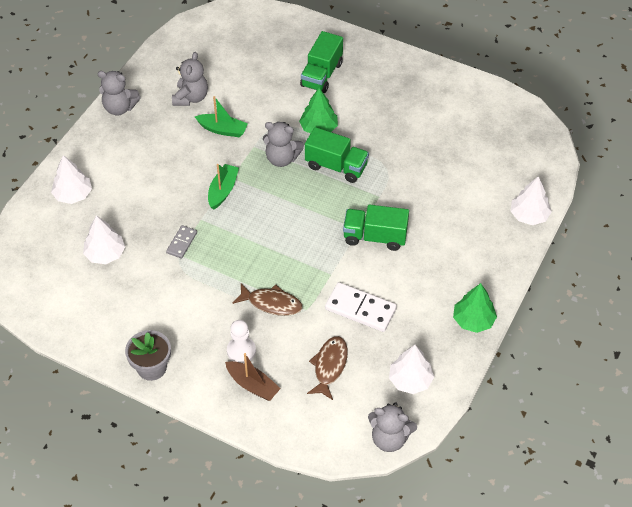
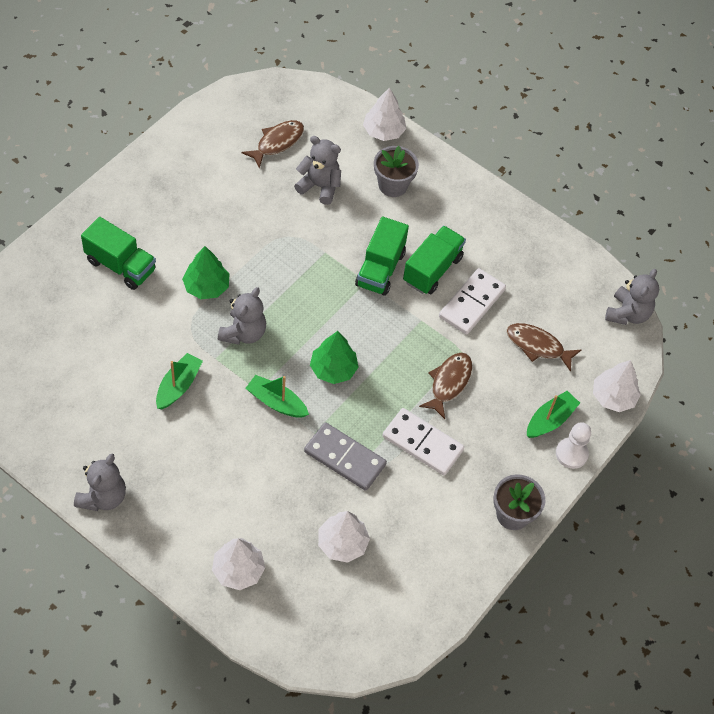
camera: 85 degrees left, 5 degrees up
(182, 243) = (345, 458): grey domino -> grey domino, size x1.76
(191, 98) = (112, 412): grey teddy bear -> grey teddy bear (319, 186)
(207, 293) = (422, 443): none -> white domino
(241, 351) = (505, 423): white pawn -> white pawn (571, 454)
(253, 385) = (550, 420): brown boat -> green boat
(336, 166) = (270, 282): green truck -> green truck (432, 269)
(410, 380) = (564, 281): white tree -> white tree (613, 397)
(470, 232) = (393, 185): none -> grey flower pot
(473, 320) = (503, 212): green tree -> green tree (333, 369)
(482, 144) = (277, 143): none -> brown fish

